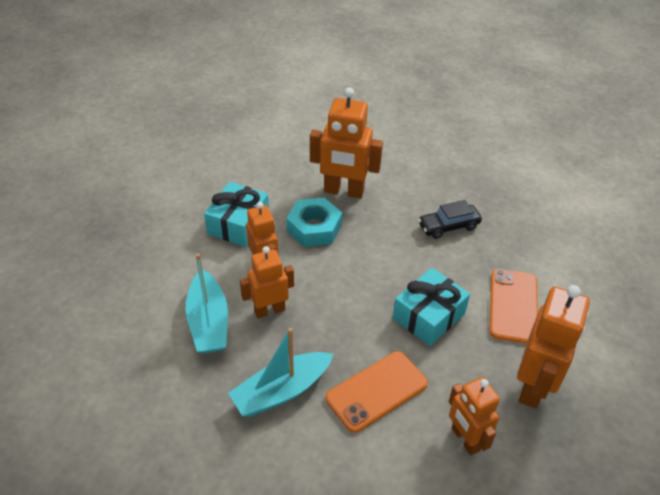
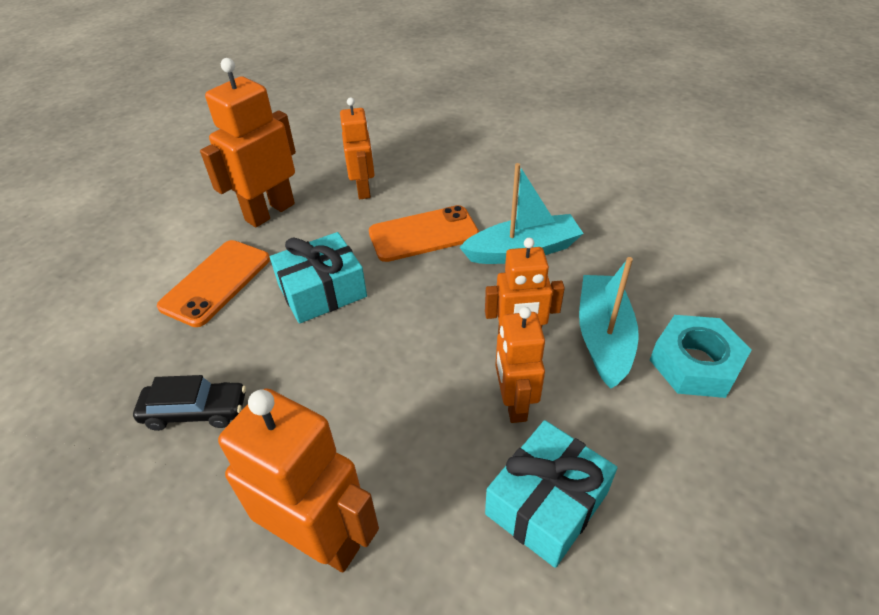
camera: 160 degrees left, 0 degrees up
(314, 228) = (412, 460): turquoise nut -> turquoise nut (695, 363)

